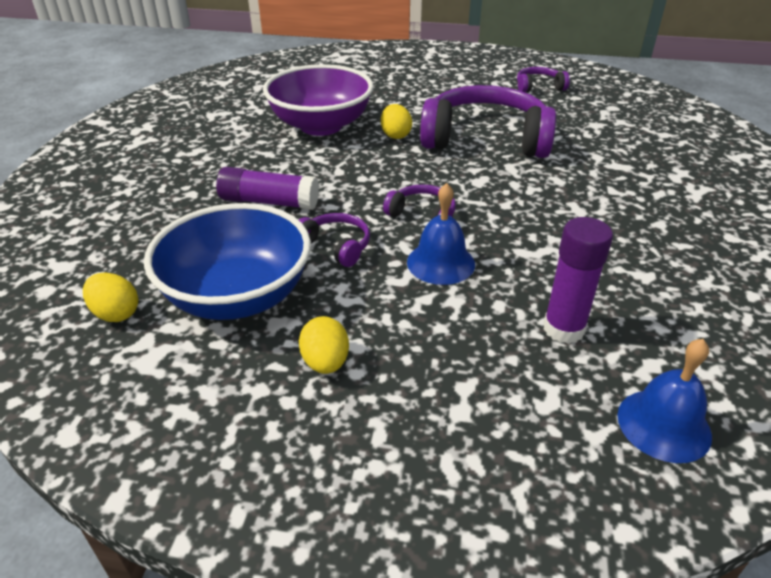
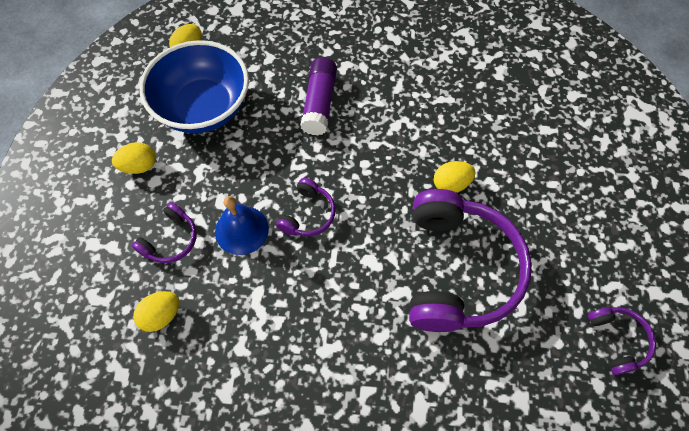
camera: 85 degrees right, 25 degrees up
(321, 126) = (458, 119): purple bowl -> none
(336, 246) = (261, 156): purple headphones -> purple headphones (171, 240)
(563, 329) = (162, 315): purple glue stick -> yellow egg
(664, 425) = (67, 369): blue bell -> none

